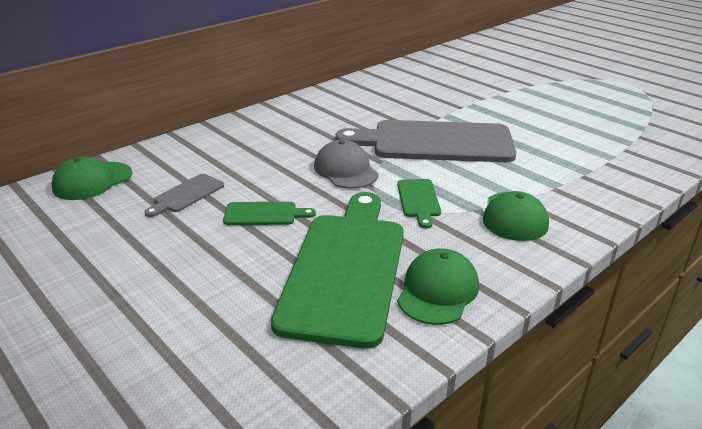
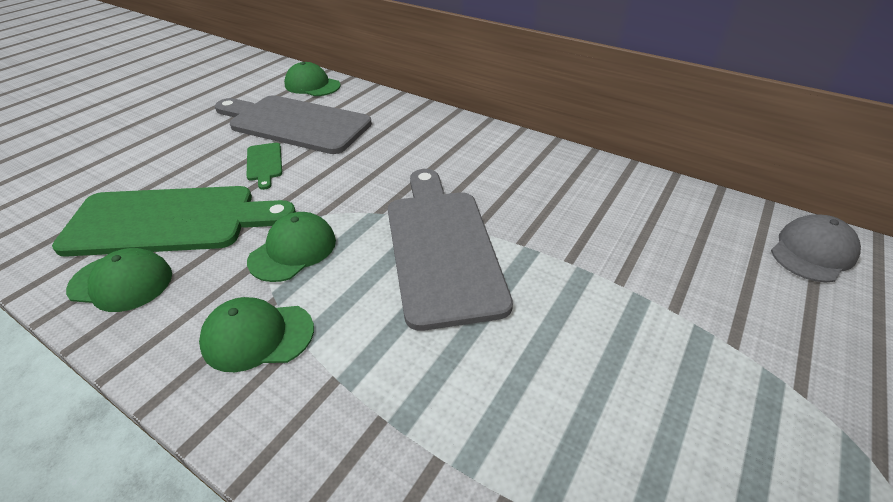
camera: 75 degrees right, 10 degrees up
(186, 194) = (295, 123): grey cutting board -> grey cutting board, size x2.37
(345, 170) = (353, 192): grey cap -> grey cap (812, 252)
(418, 200) = (293, 250): green cutting board -> green cap

